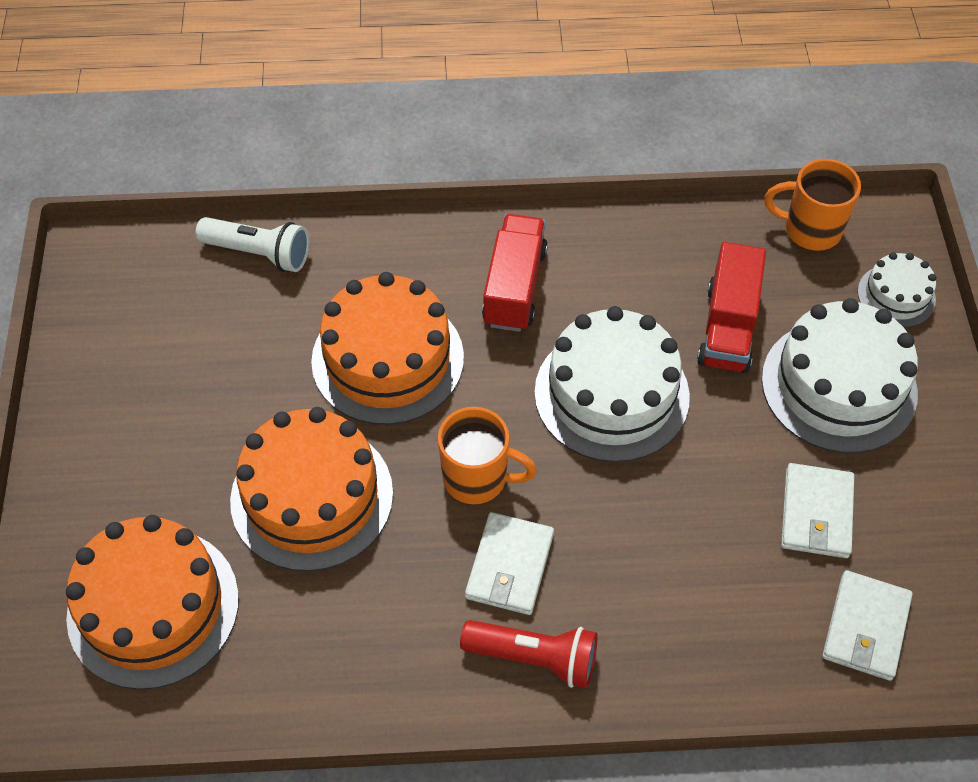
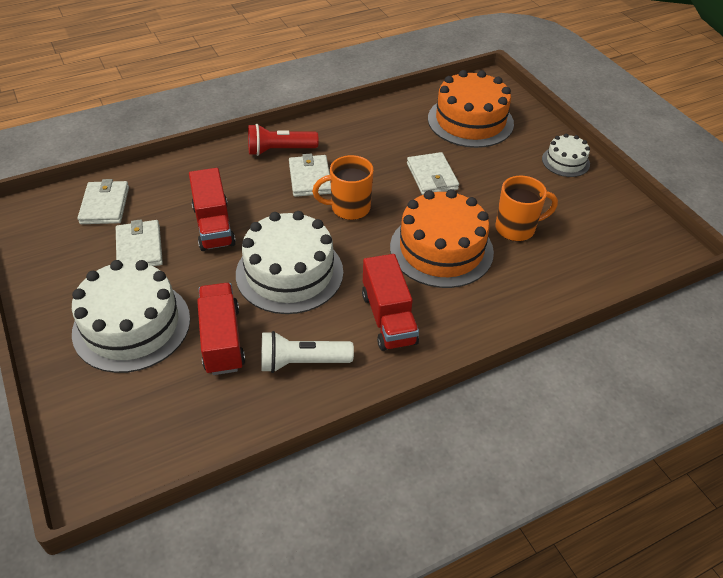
camera: 155 degrees right, 10 degrees down
(259, 253) = (573, 284): white flashlight -> white flashlight (302, 362)
(312, 496) = (432, 176): orange cake -> white wallet
(696, 518) = (213, 226): none -> red truck
(810, 230) = (170, 446): orange mug -> orange mug (516, 228)
(896, 296) = (88, 409): white cake -> white cake (565, 161)

